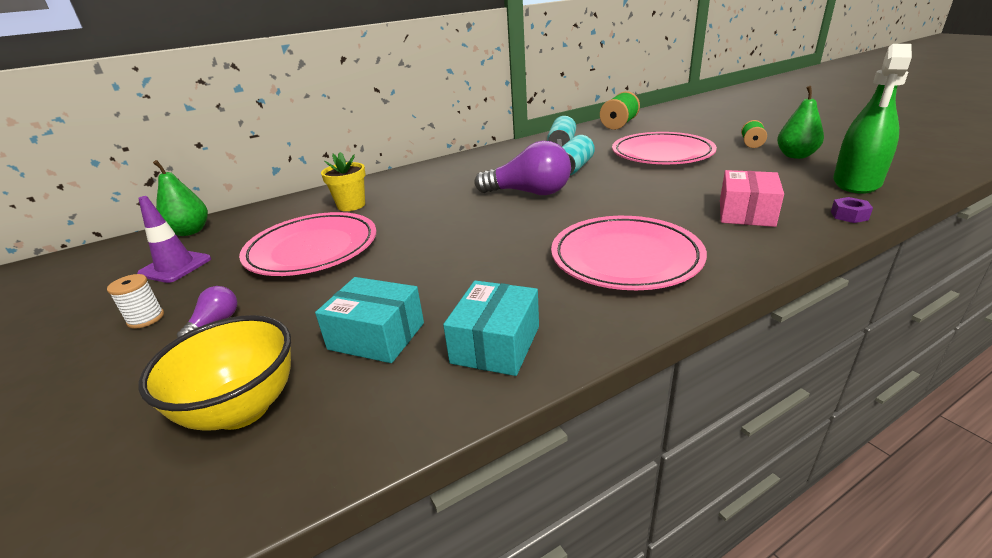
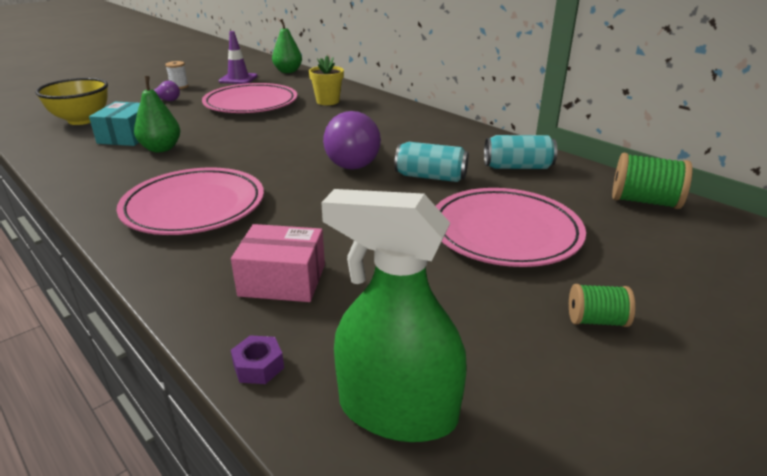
camera: 75 degrees right, 0 degrees up
(495, 344) = (96, 167): turquoise box -> none
(795, 156) = (539, 363): green pear -> green pear (161, 149)

